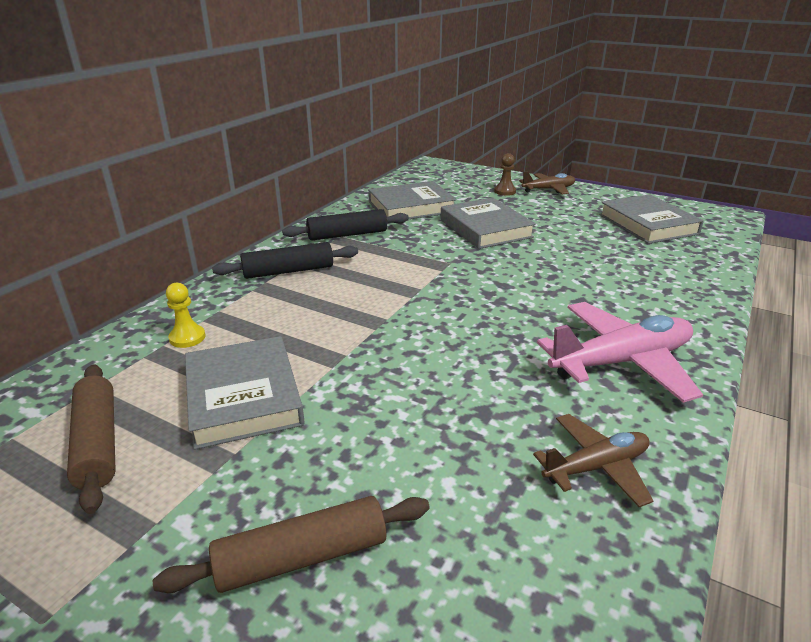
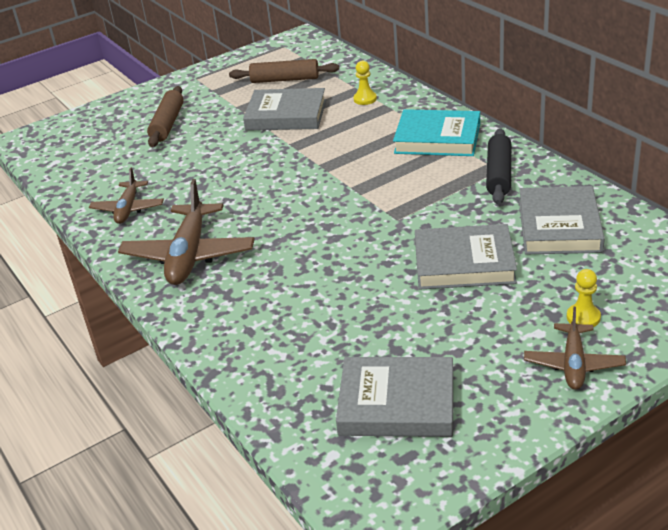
camera: 120 degrees right, 5 degrees up
(288, 271) = (437, 138): black rolling pin -> turquoise book
(505, 191) = (583, 317): brown pawn -> yellow pawn
(621, 362) = (189, 255): pink plane -> brown plane

